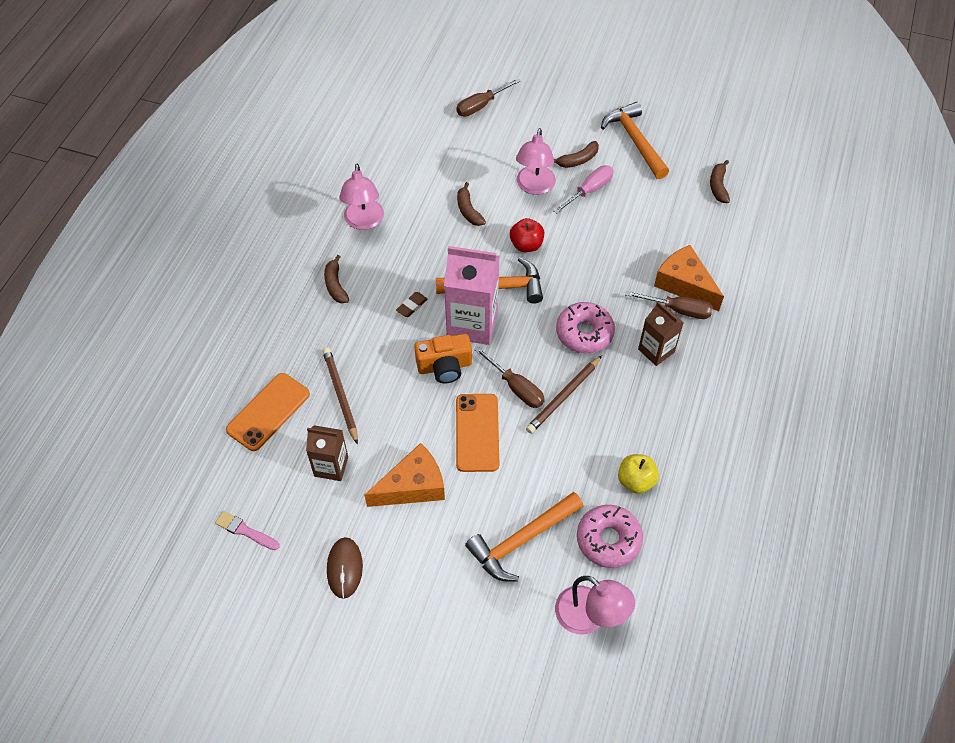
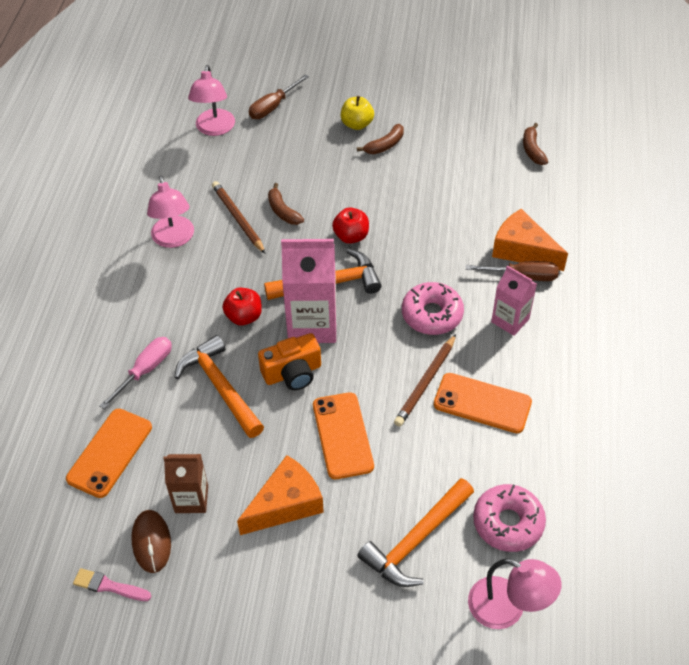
camera: 10 degrees left, 5 degrees down
(335, 285) = (157, 308): brown banana -> none
(340, 395) = (186, 421): brown pencil -> brown pencil (238, 218)
(345, 568) = (229, 606): brown mouse -> brown mouse (151, 542)
(412, 306) = (244, 316): brown eraser -> red apple
(516, 387) = (373, 382): brown screwdriver -> none
(534, 187) = (346, 178): pink lamp -> pink lamp (214, 129)
(589, 190) = (403, 173): pink screwdriver -> pink screwdriver (145, 370)
(611, 425) = (482, 403): none -> orange phone
(634, 141) = (438, 118): orange hammer -> orange hammer (220, 387)
(636, 481) = (521, 456): yellow apple -> yellow apple (357, 124)
(656, 350) = (510, 320): brown carton -> pink carton

